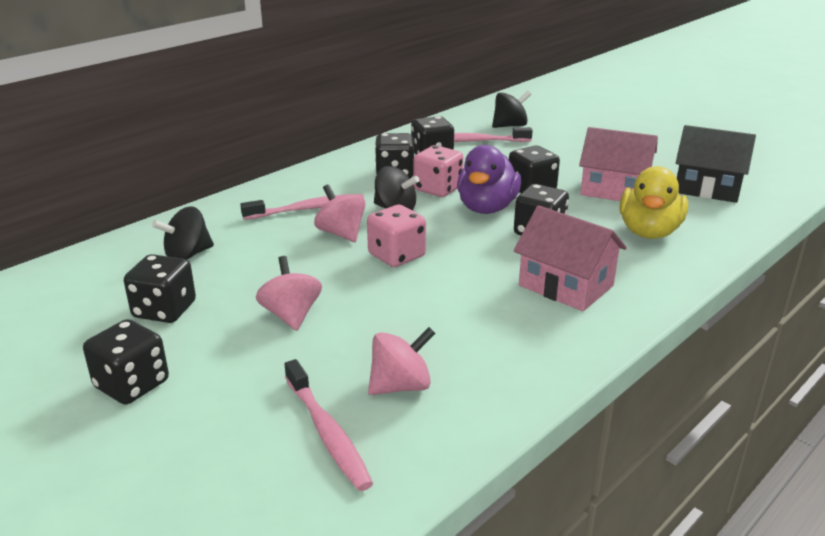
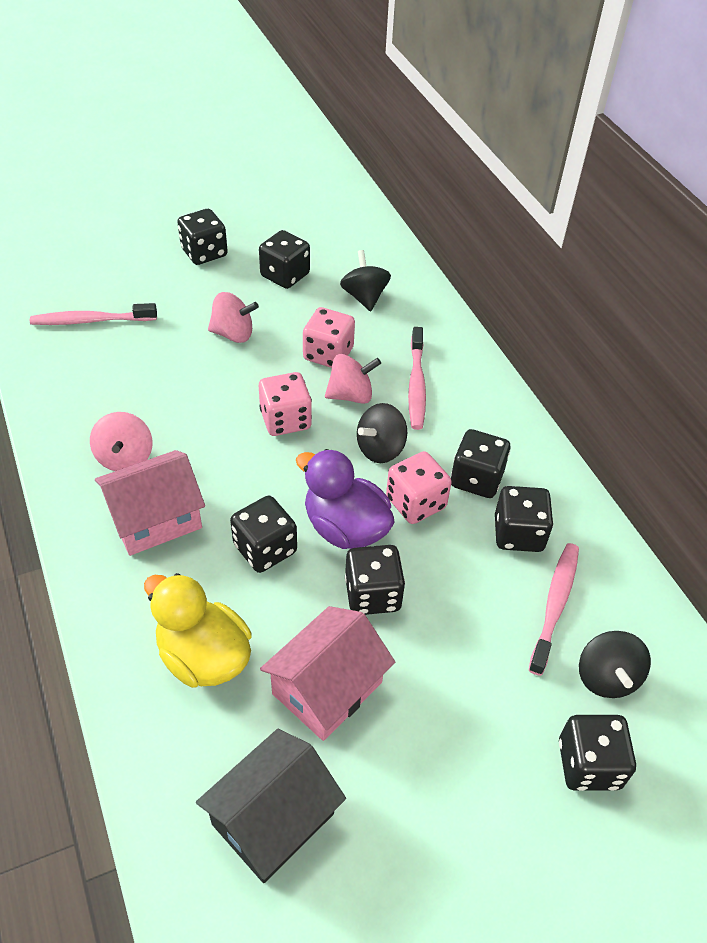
camera: 110 degrees right, 20 degrees up
(291, 255) = (328, 354): none -> pink dice
(400, 386) = (107, 365): pink spinning top -> pink spinning top (125, 457)
(566, 125) = (588, 764): none -> black dice

